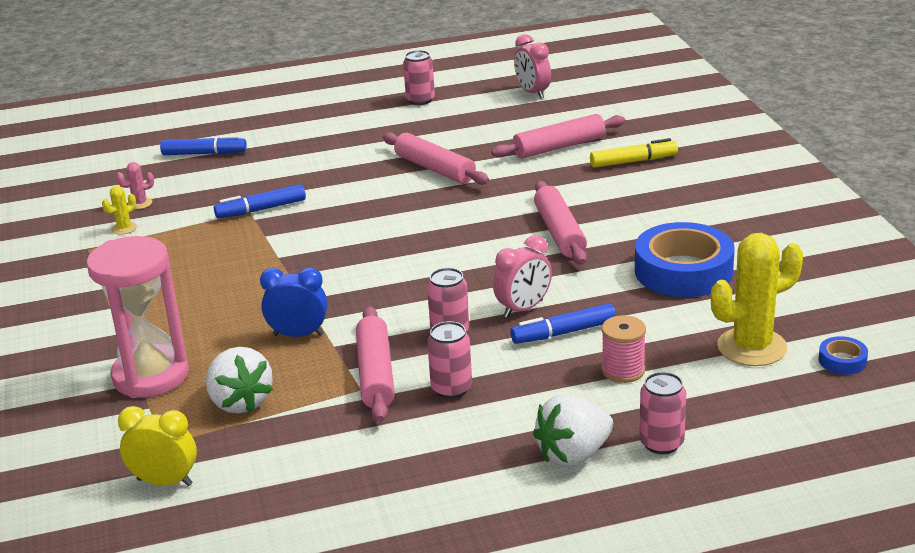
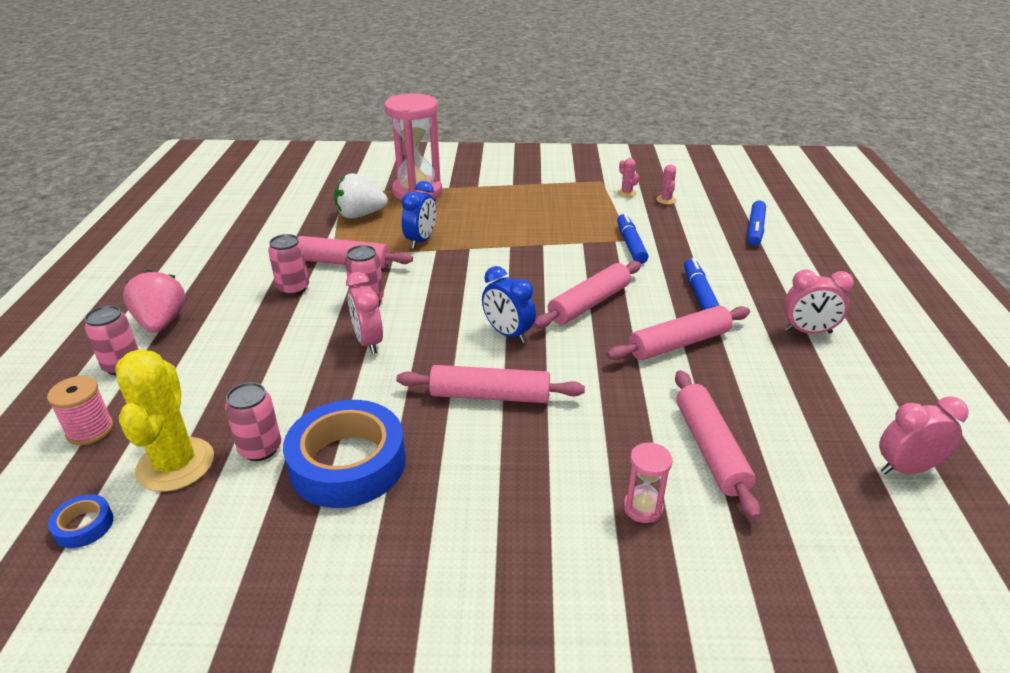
camera: 105 degrees right, 5 degrees up
(124, 228) = (626, 193): yellow cactus -> pink cactus
(165, 482) = (306, 190): yellow clock -> none
(387, 124) = (808, 331): none -> pink clock
(391, 213) = (589, 303): none -> pink rolling pin
(420, 100) = (880, 365): pink can -> pink can (260, 449)
(465, 242) = (508, 334): none -> blue clock
(563, 333) = (313, 355): blue marker -> blue marker (699, 294)
(573, 455) = (161, 323): white strawberry -> pink strawberry
(623, 370) = (228, 372): pink spool -> pink spool (90, 430)
(633, 161) = (643, 508): yellow marker -> pink hourglass

